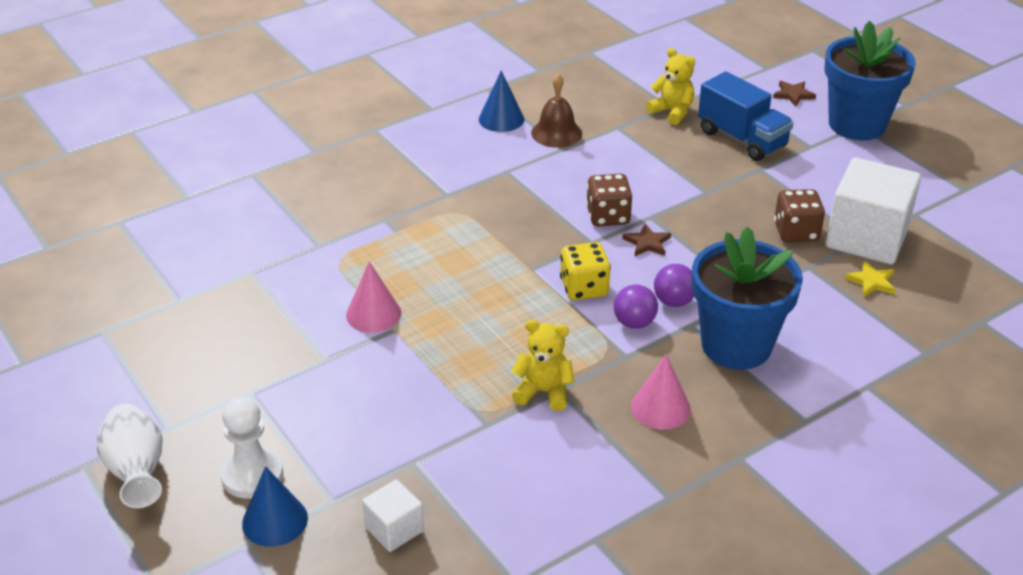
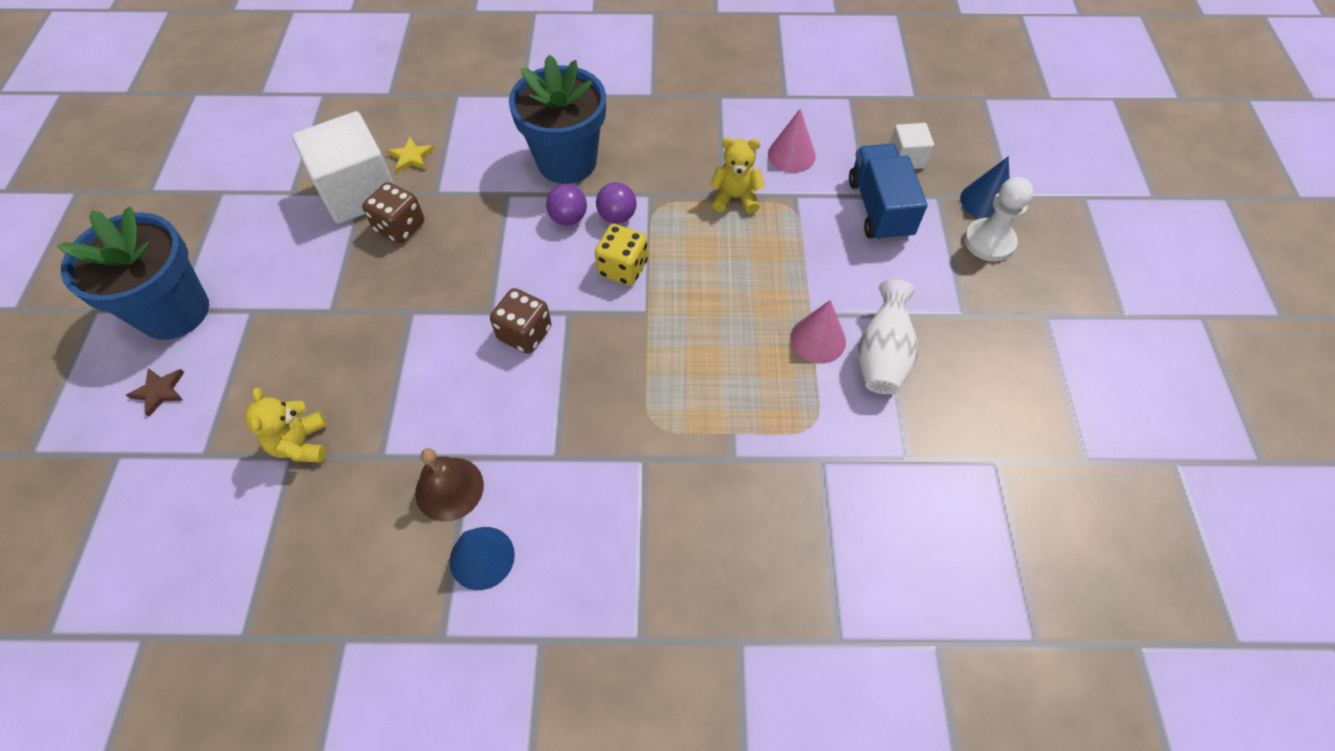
camera: 145 degrees left, 20 degrees up
(137, 472) = (1079, 287): white vase -> white vase (881, 356)
(543, 392) = (735, 198): yellow teddy bear -> yellow teddy bear turned 135 degrees clockwise
(647, 243) = (525, 284): brown star -> none
(660, 407) = (667, 147): pink cone -> pink cone (791, 155)
(742, 139) = (293, 358): blue truck -> blue truck (879, 209)

